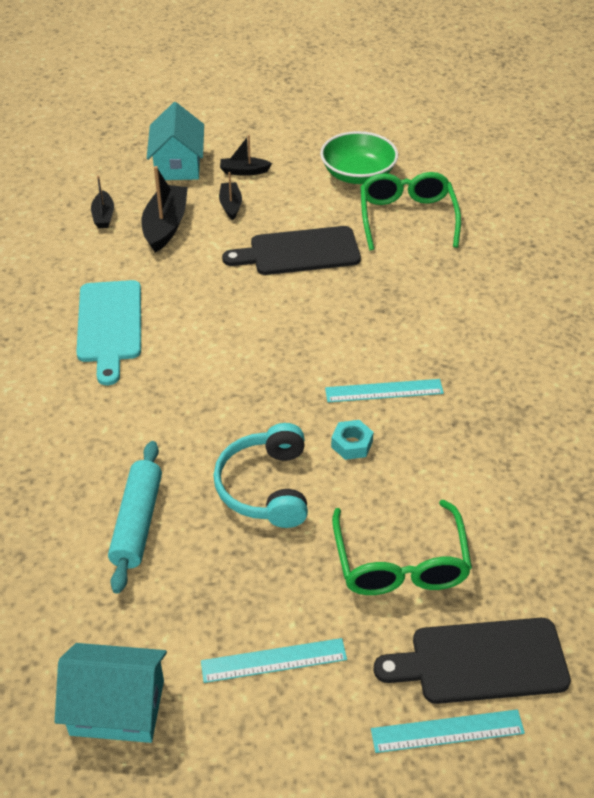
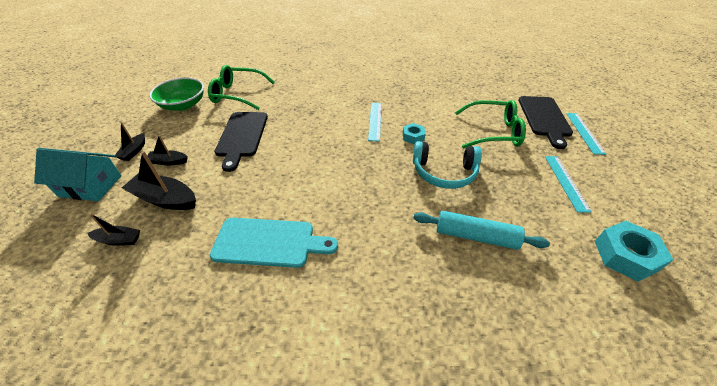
camera: 80 degrees left, 0 degrees up
(117, 707) = (625, 255): turquoise house -> turquoise nut

